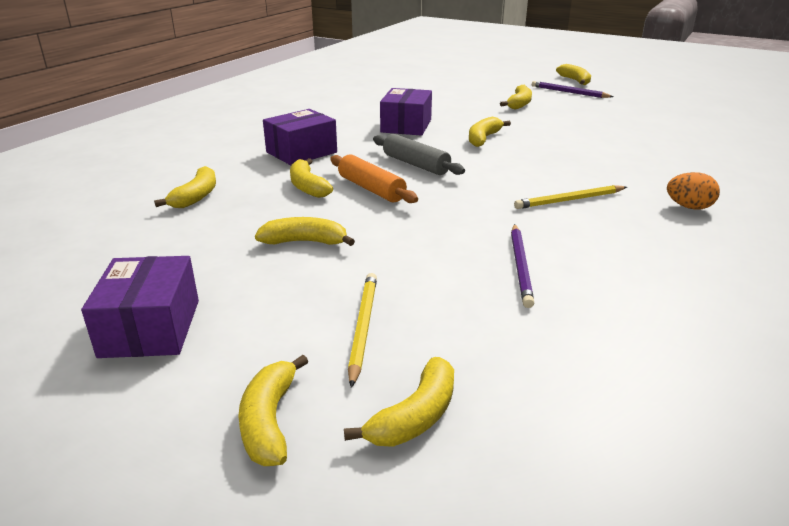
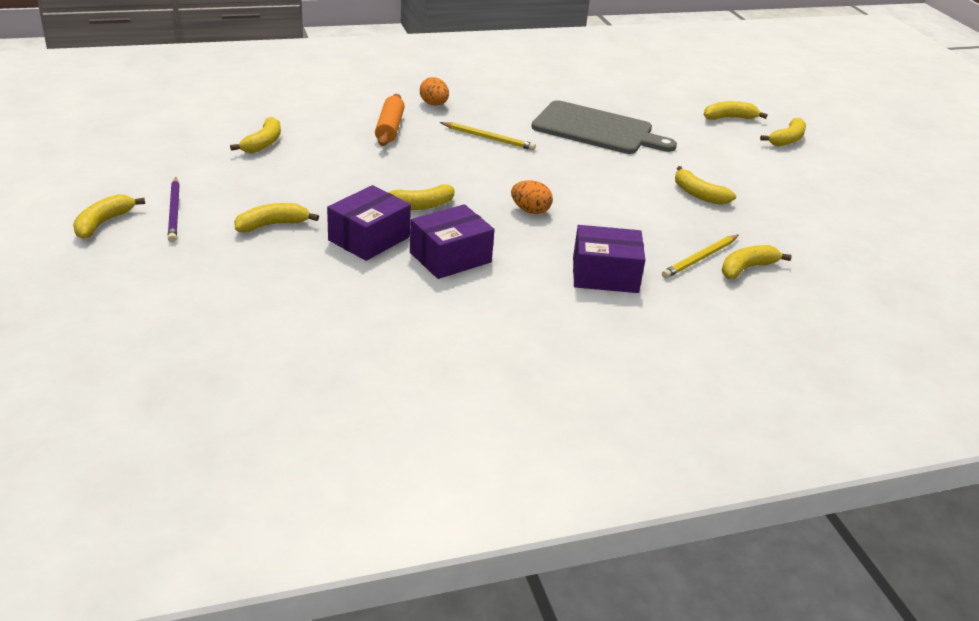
camera: 140 degrees left, 5 degrees up
(150, 328) = (823, 191): purple box -> purple box (369, 238)
(307, 187) = (647, 234): yellow banana -> yellow banana (263, 143)
(363, 327) = (716, 146): yellow pencil -> yellow pencil (700, 259)
(371, 189) = (602, 208): orange rolling pin -> orange rolling pin (389, 128)
(416, 164) = (530, 211): grey rolling pin -> orange egg
(521, 266) = (597, 129): purple pencil -> grey cutting board

